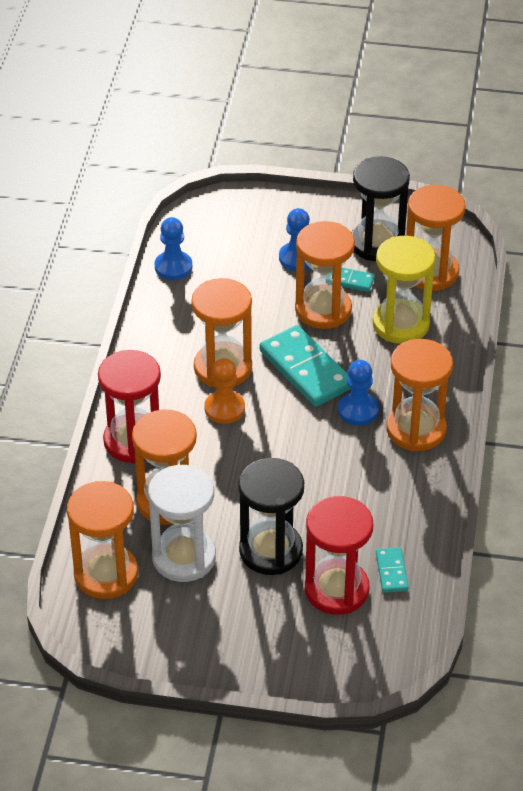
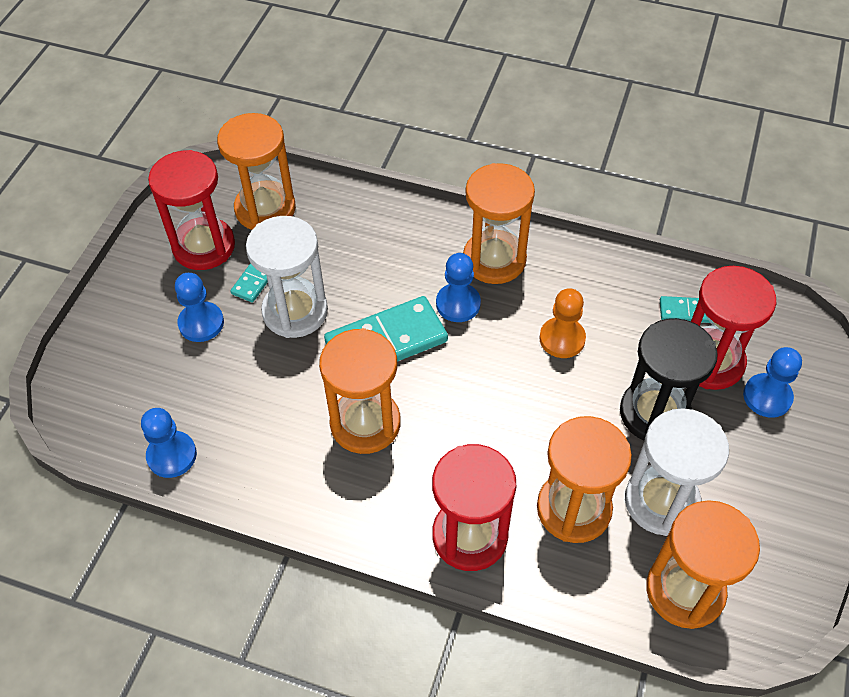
camera: 80 degrees left, 10 degrees up
(224, 408) = (432, 430): orange pawn -> orange pawn (562, 339)
(306, 632) = (767, 397): none -> blue pawn
(323, 310) = (295, 311): orange hourglass -> white hourglass
(377, 243) = (204, 246): black hourglass -> red hourglass
(400, 324) = (337, 247): yellow hourglass -> none

